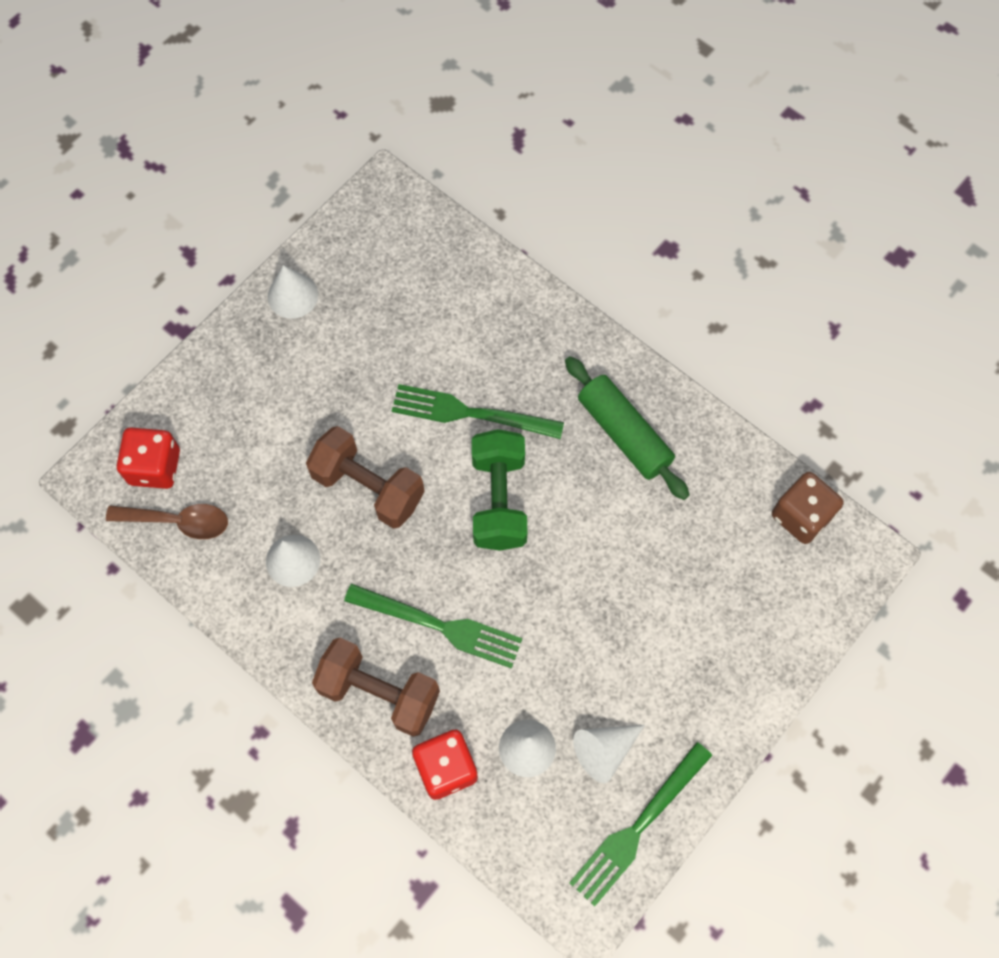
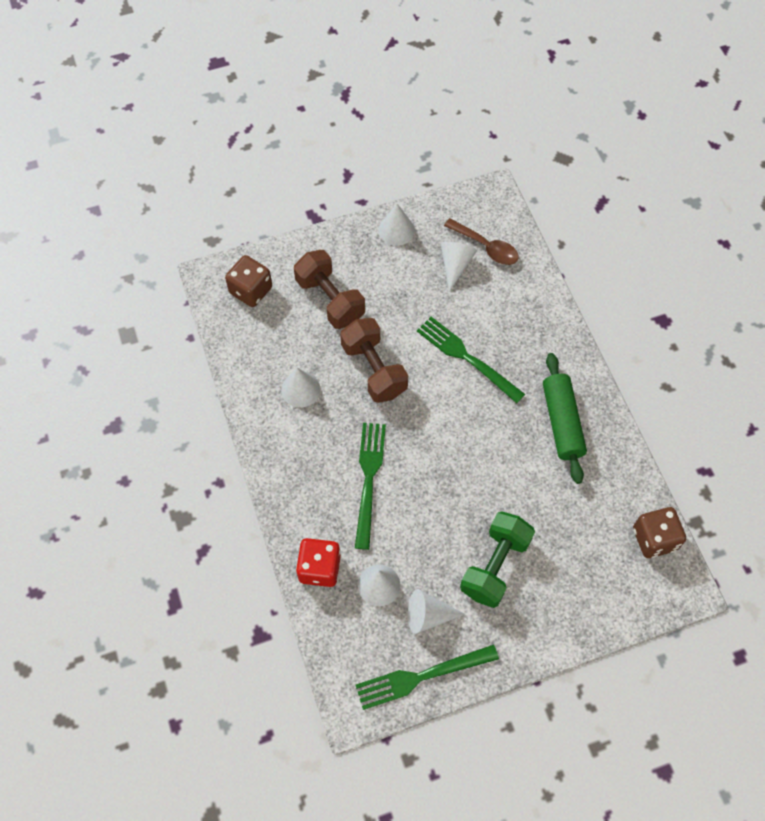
camera: 30 degrees right, 5 degrees down
(155, 467) = (251, 290): red dice -> brown dice
(178, 521) = (245, 330): brown spoon -> brown spoon (486, 247)
(379, 692) = (305, 498): brown dumbbell -> brown dumbbell (330, 300)
(390, 304) = (455, 265): none -> white cone
(440, 626) = (368, 478): green fork -> green fork turned 135 degrees counterclockwise
(499, 500) = (453, 421): green dumbbell -> green dumbbell (495, 566)

